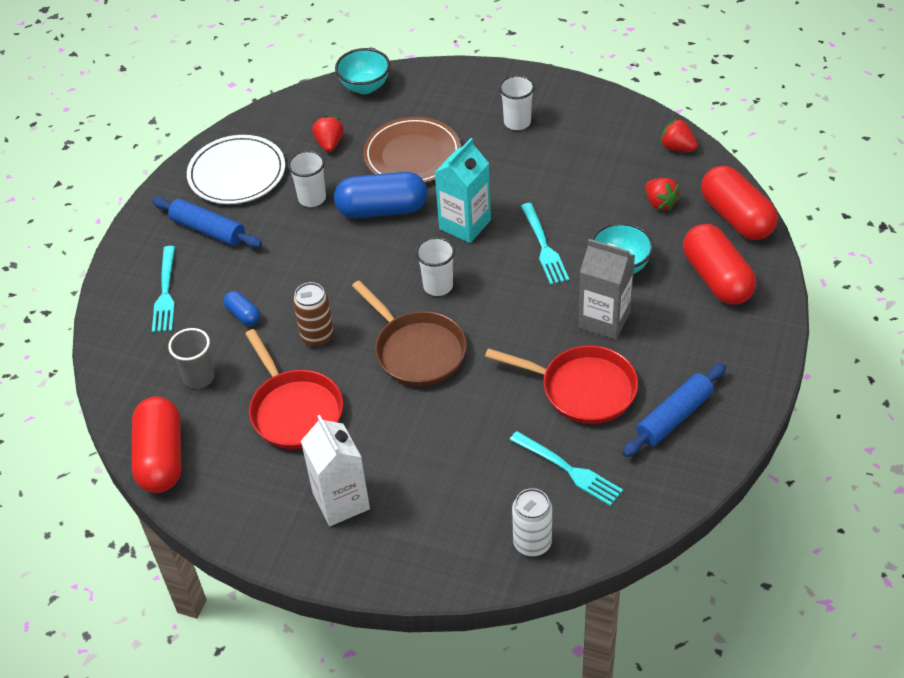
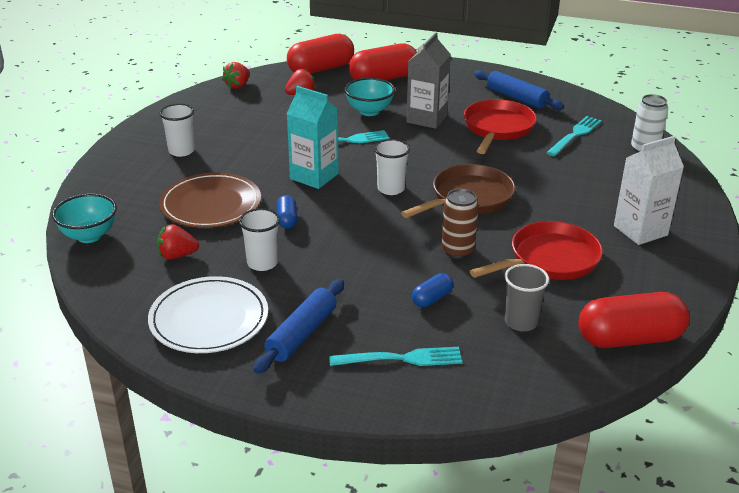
camera: 95 degrees left, 15 degrees down
(382, 209) = (287, 220): blue capsule -> blue capsule, size x0.48

